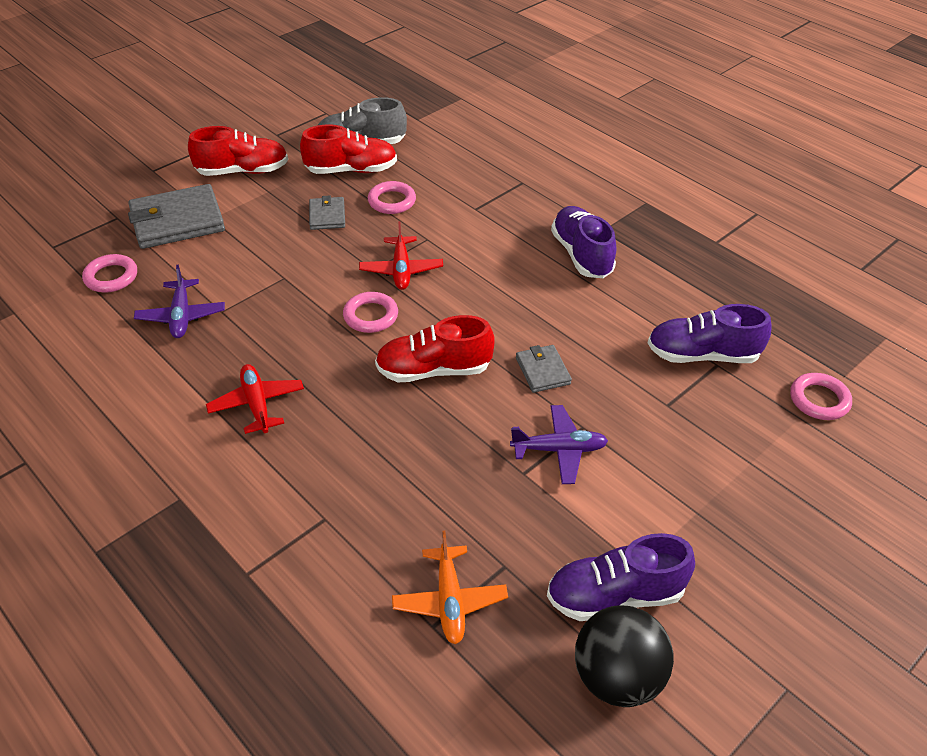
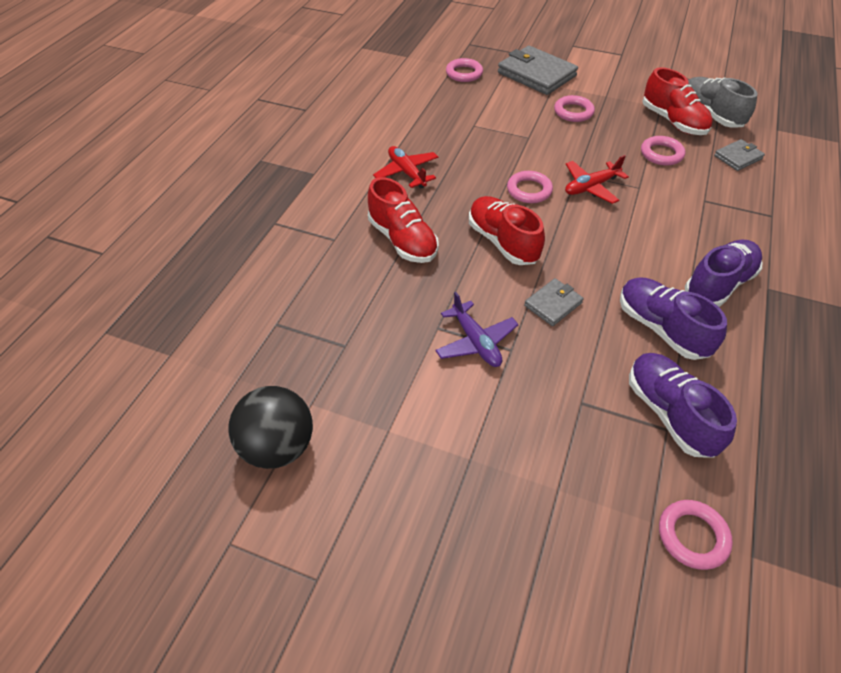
camera: 65 degrees right, 5 degrees up
(181, 316) = (455, 112): purple plane -> none
(243, 171) = (613, 77): red shoe -> red shoe (402, 240)
(257, 404) = (407, 172): red plane -> red plane turned 75 degrees counterclockwise
(272, 226) = (573, 112): none -> pink ring
(327, 216) = (610, 130): grey wallet -> grey wallet (737, 157)
(449, 600) = (300, 325): orange plane -> none
(615, 595) = (352, 423): purple shoe -> purple shoe (661, 328)

